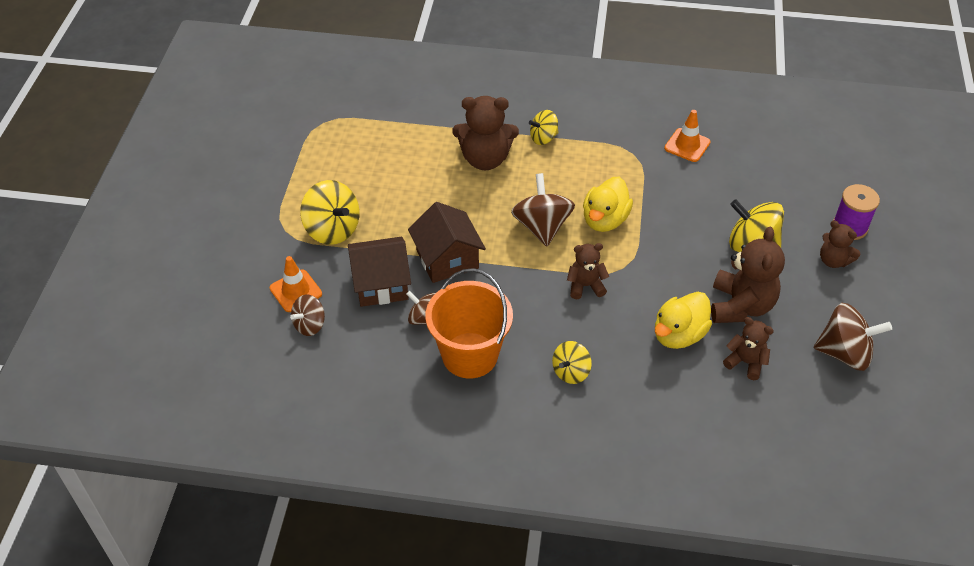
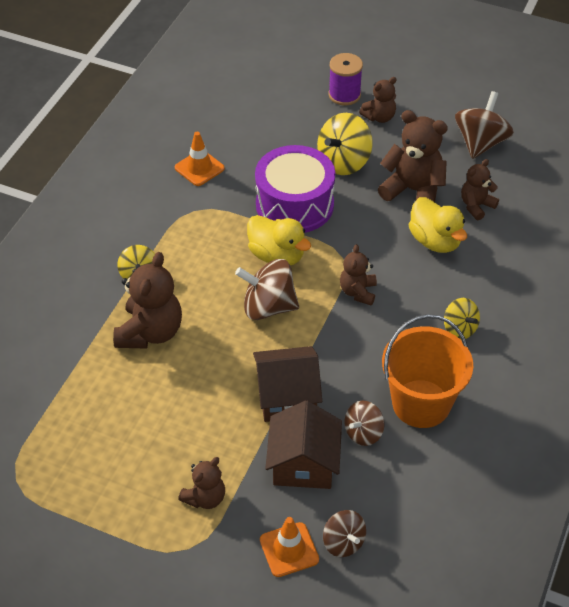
camera: 75 degrees left, 0 degrees up
(332, 229) = (205, 497): yellow spinning top -> brown teddy bear
(674, 219) = (294, 204): none -> purple drum

